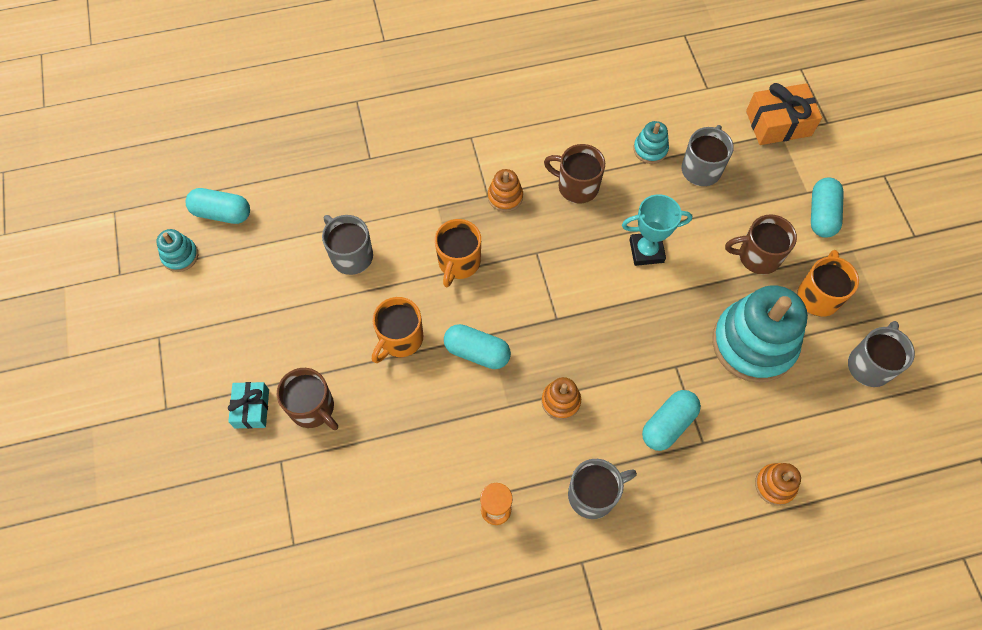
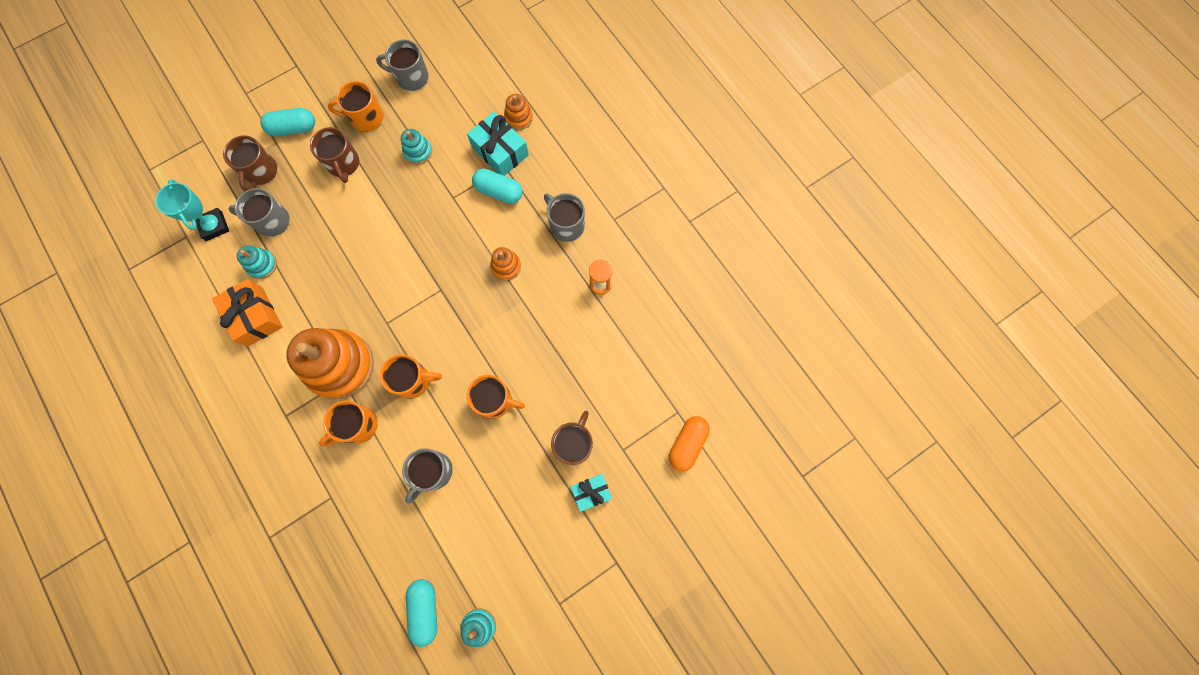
camera: 110 degrees left, 10 degrees up
(250, 541) = (687, 444): none -> orange capsule
(432, 198) = (358, 426): none -> orange mug
(477, 352) = (487, 338): turquoise capsule -> none
(505, 197) = (340, 365): orange stacking toy -> orange stacking toy, size x2.20
(576, 186) = (314, 311): brown mug -> brown mug (261, 172)
(646, 251) = (361, 242): turquoise trophy -> turquoise trophy (214, 226)
(728, 444) = (500, 151): none -> turquoise gift
(753, 343) = (418, 151): turquoise stacking toy -> turquoise stacking toy, size x0.45
(778, 123) = (211, 175): orange gift -> orange gift (255, 316)

